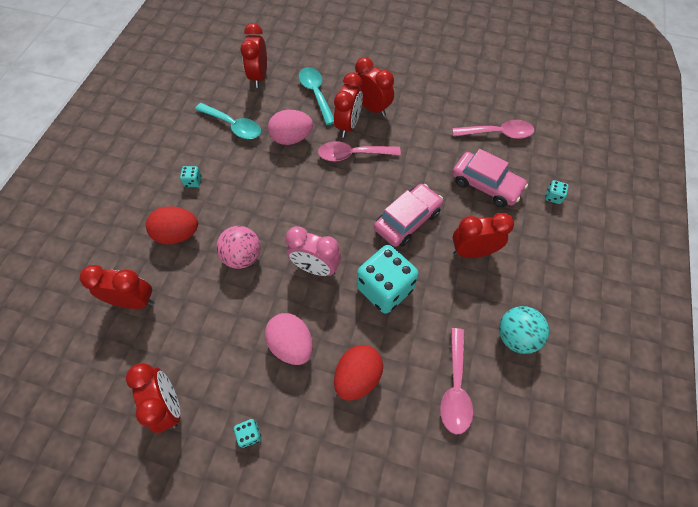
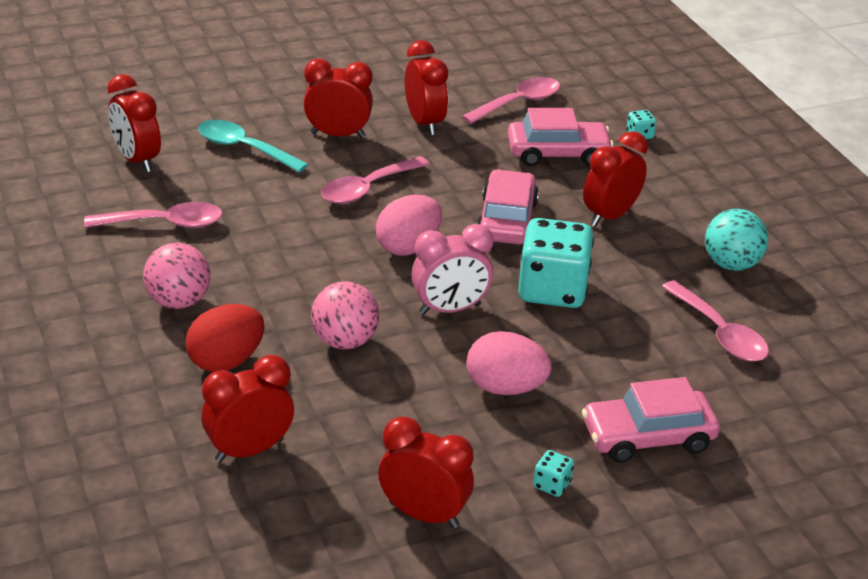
camera: 40 degrees left, 25 degrees down
(193, 181) = (179, 301): turquoise dice -> pink ball
(233, 126) = (165, 223): turquoise spoon -> pink spoon
(291, 138) = (266, 204): pink egg -> pink egg (408, 247)
(334, 439) = (647, 437): none -> pink car
(348, 125) = (327, 163): red clock -> red clock (424, 123)
(357, 377) = (611, 376): red egg -> none

